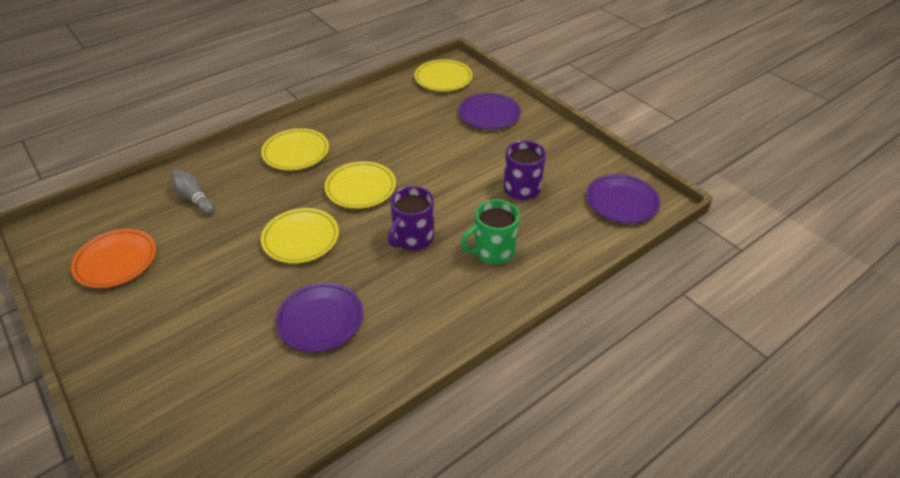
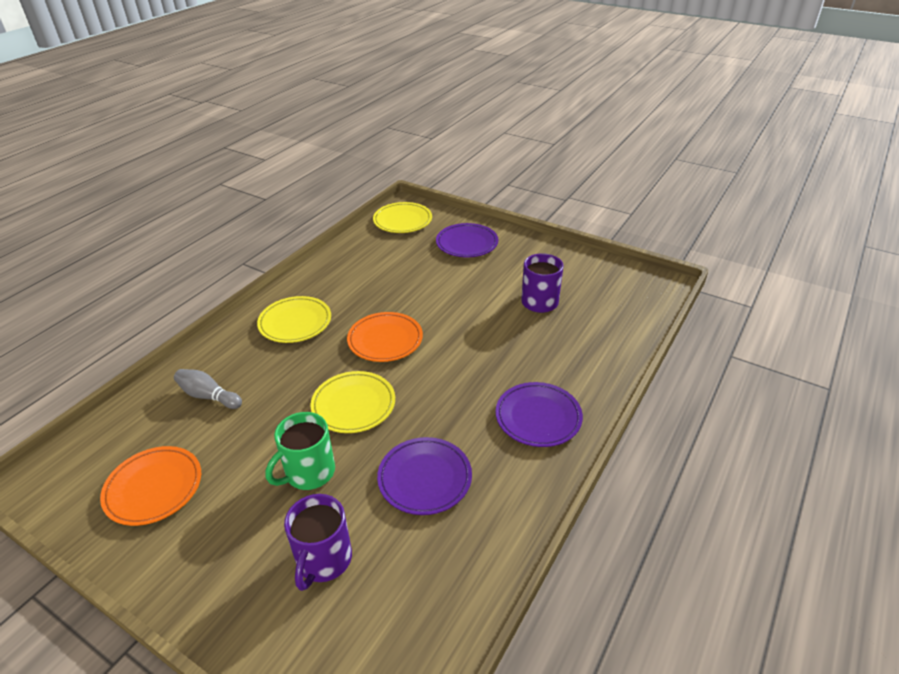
camera: 20 degrees left, 5 degrees down
(361, 188) = (385, 340): yellow plate -> orange plate
(412, 238) = (467, 373): purple mug -> purple mug (323, 560)
(493, 251) = (550, 365): green mug -> green mug (309, 472)
(621, 202) = (633, 292): purple plate -> purple plate (538, 417)

